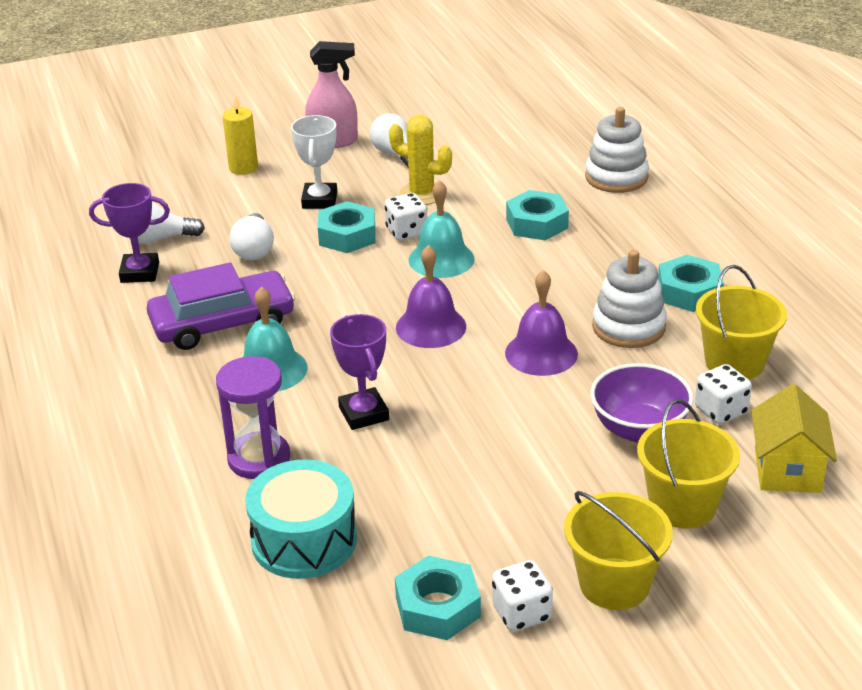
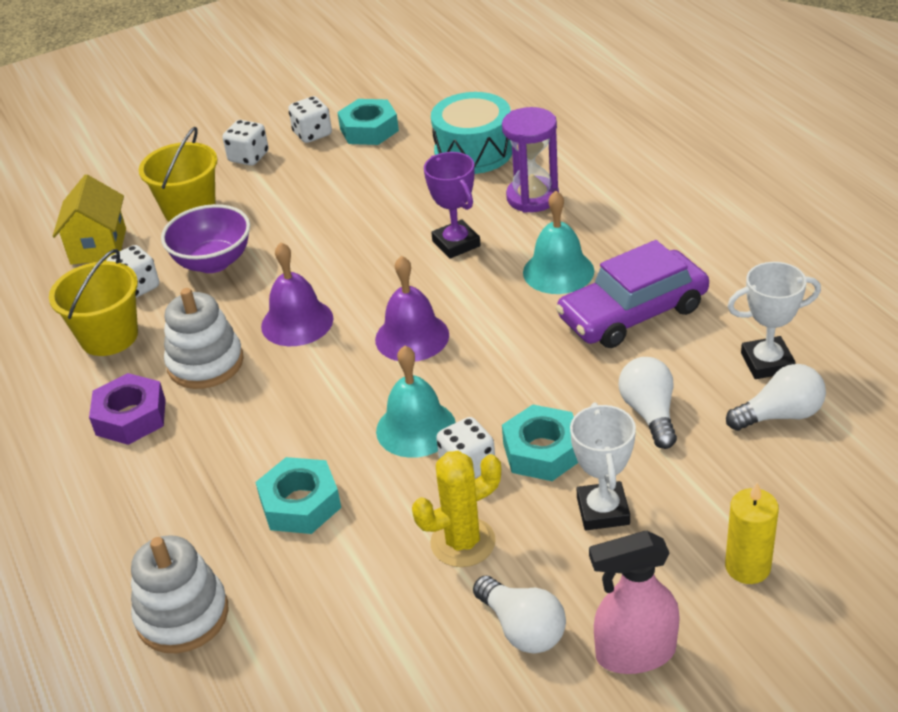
camera: 175 degrees right, 5 degrees up
(140, 272) = (767, 362): purple trophy -> white trophy
(422, 194) = (463, 542): yellow cactus -> yellow cactus turned 45 degrees counterclockwise
(614, 584) = (248, 157): yellow bucket -> white dice
(689, 292) = (131, 417): turquoise nut -> purple nut

